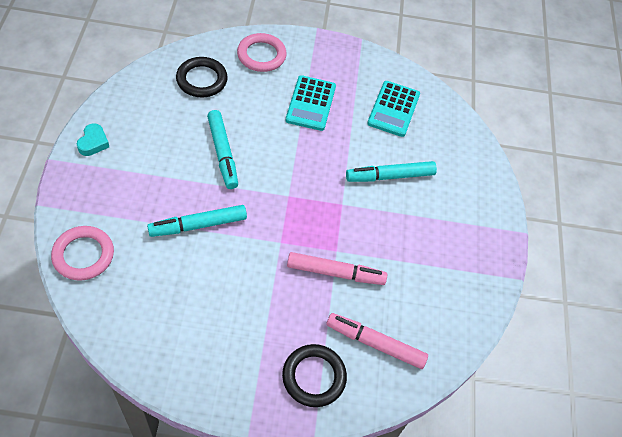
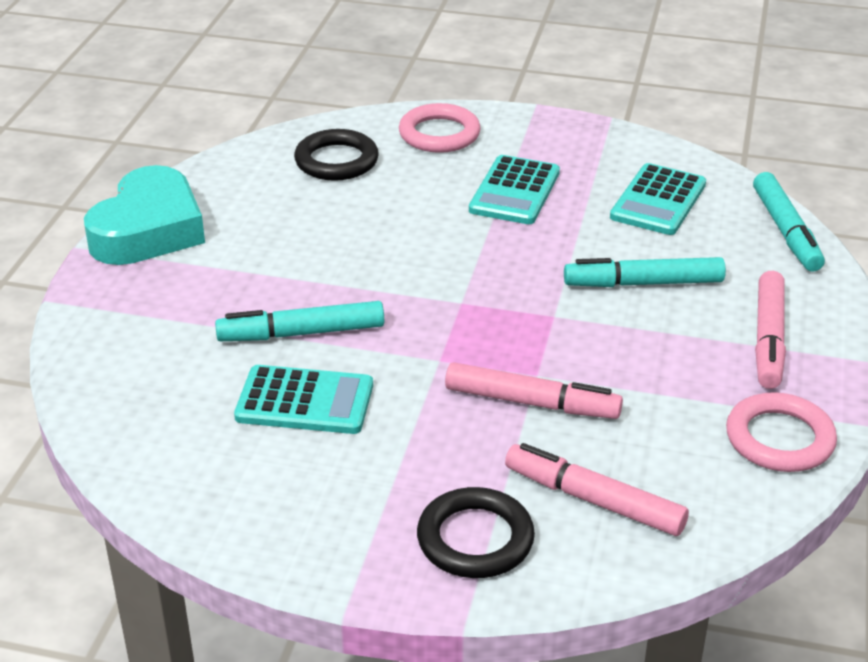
camera: 15 degrees right, 20 degrees down
(83, 255) = (105, 362): pink ring -> pink ring (779, 439)
(93, 142) = (149, 230): turquoise heart -> turquoise heart, size x2.29
(207, 279) = (305, 401): none -> turquoise calculator
(223, 153) = (357, 247): turquoise marker -> turquoise marker (786, 231)
(460, 217) = (768, 339): none -> pink marker

